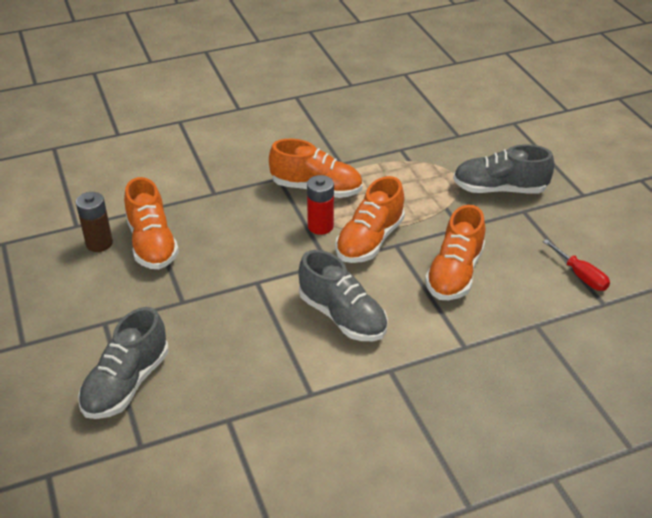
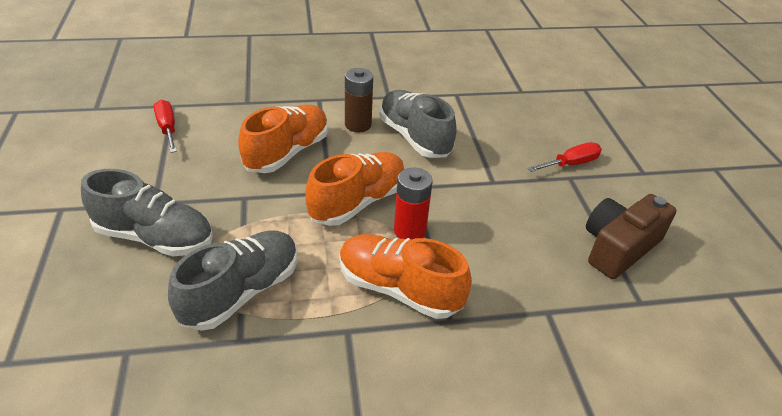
camera: 170 degrees left, 0 degrees up
(99, 243) = (686, 261): brown battery -> brown battery (358, 125)
(126, 383) = (606, 124): grey shoe -> grey shoe (241, 292)
(152, 244) = (618, 247): orange shoe -> brown camera
(179, 317) = (571, 164): none -> red screwdriver

